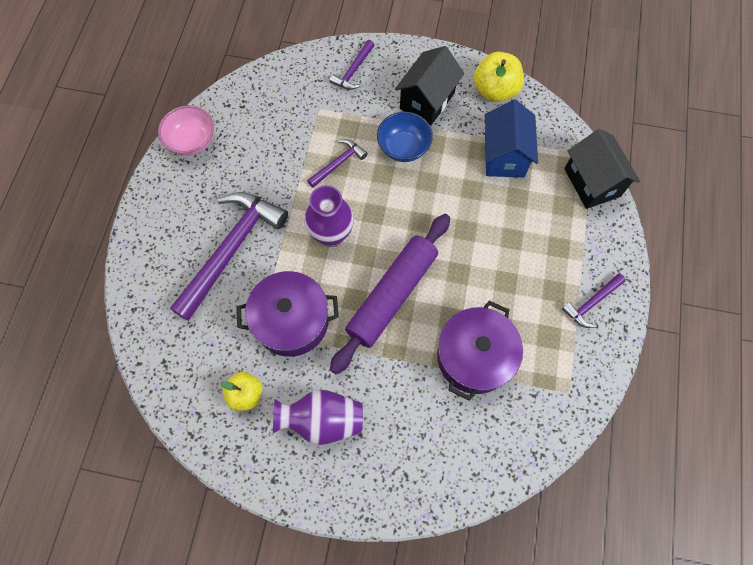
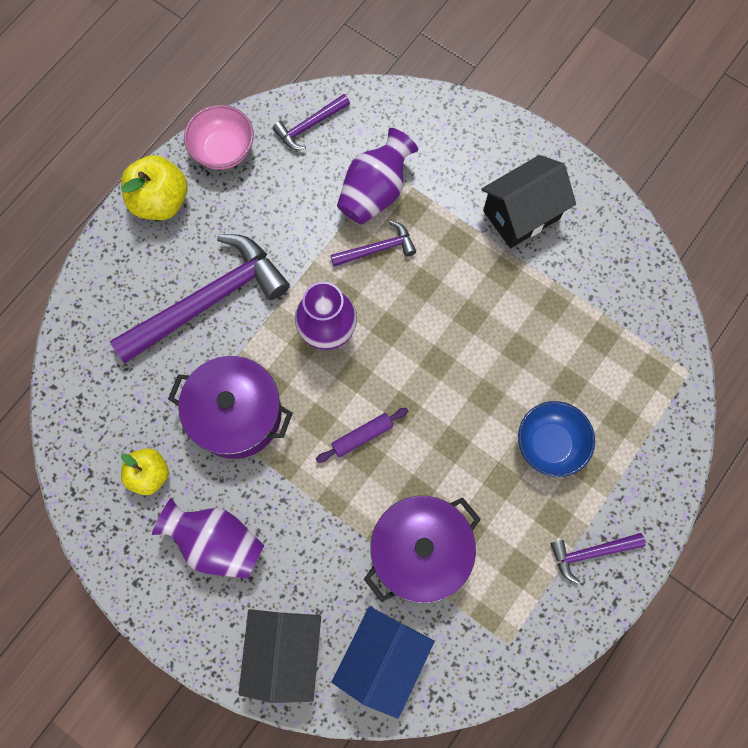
camera: 25 degrees right, 5 degrees up
(317, 126) = (375, 192): none -> purple vase
(353, 71) = (451, 139): purple hammer -> purple hammer (310, 126)
(392, 295) = (362, 436): purple rolling pin -> purple rolling pin, size x0.42
(403, 148) = (463, 262): blue bowl -> blue bowl (550, 444)
(495, 91) = (611, 236): yellow apple -> yellow apple (161, 201)
(504, 156) = (580, 325): blue house -> blue house (382, 658)
(592, 182) = (671, 406): black house -> black house (285, 651)

